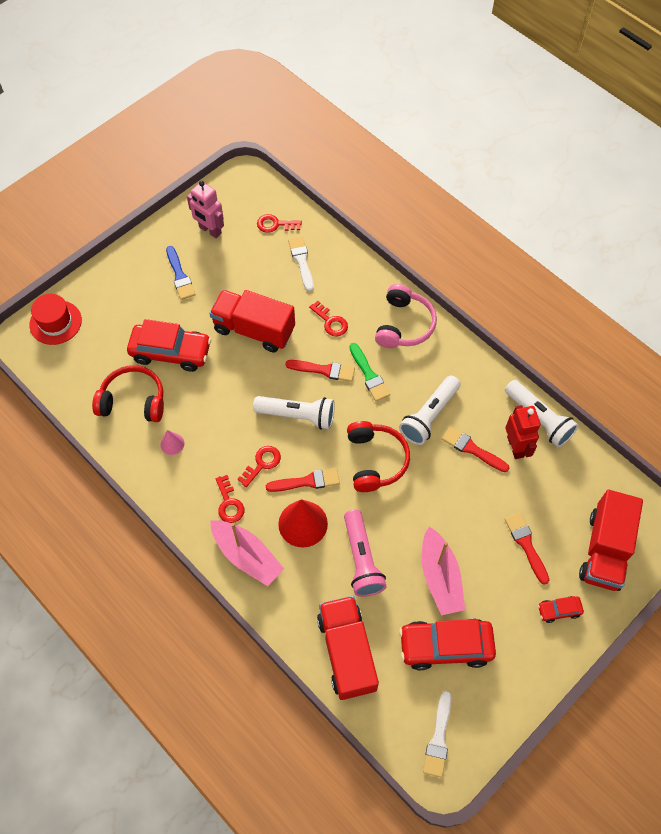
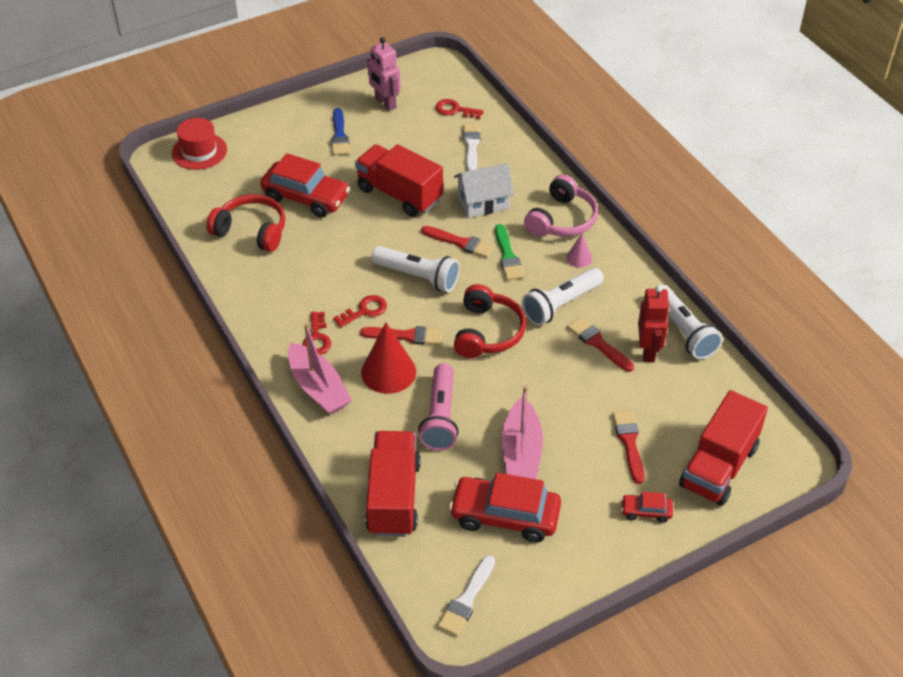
camera: 15 degrees right, 15 degrees down
(172, 444) = (277, 275): pink cone -> pink cone (579, 258)
(330, 322) = (483, 202): red key -> white house

